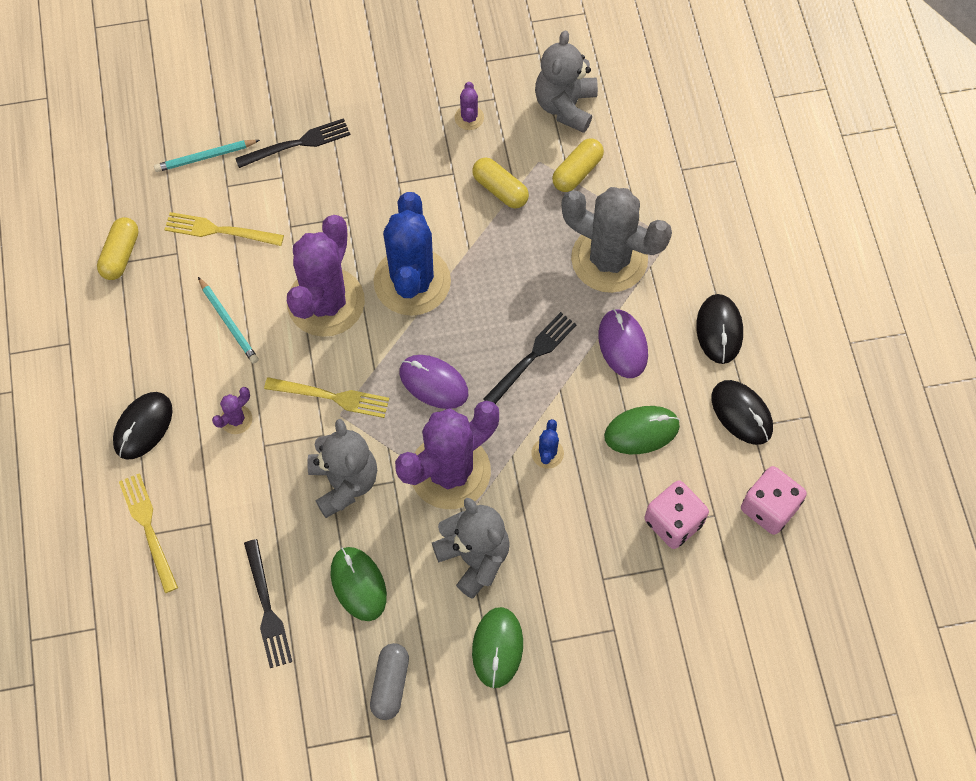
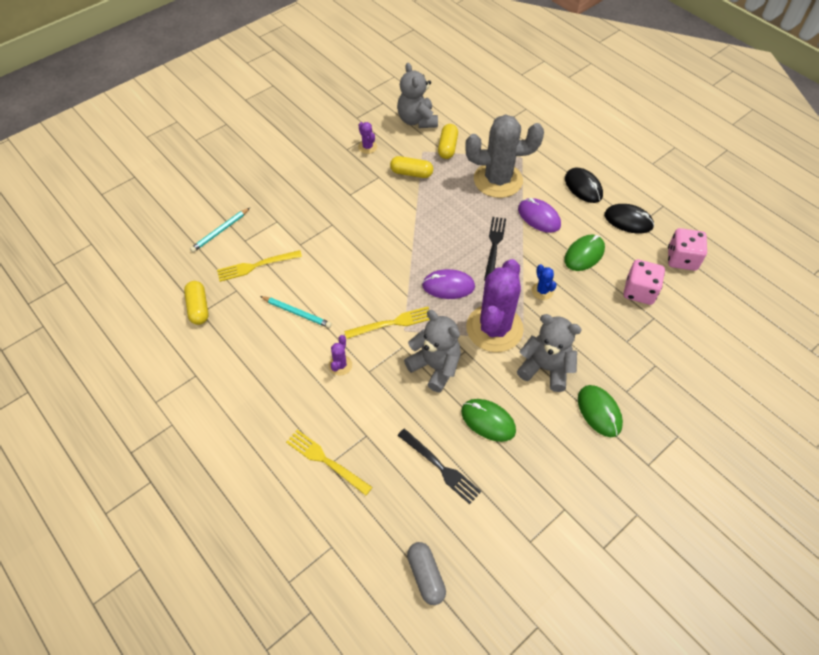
camera: 30 degrees left, 10 degrees down
(143, 427) = (280, 400): black mouse -> none
(297, 143) = (274, 200): black fork -> none
(326, 302) = (351, 274): purple cactus -> none
(390, 684) = (552, 470): grey capsule -> grey capsule (426, 576)
(412, 281) = (395, 240): blue cactus -> none

